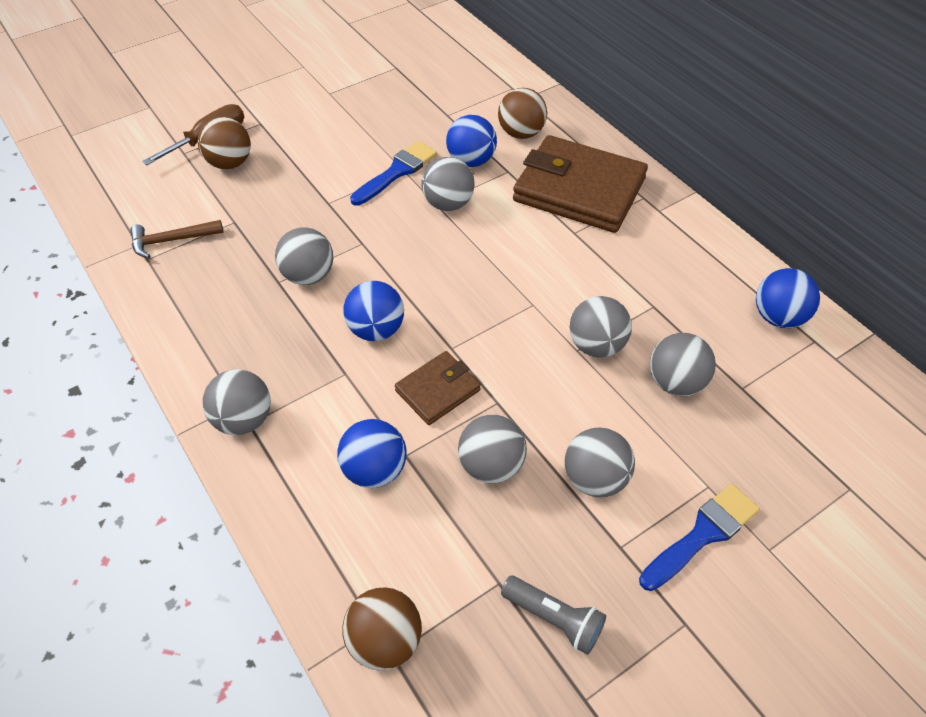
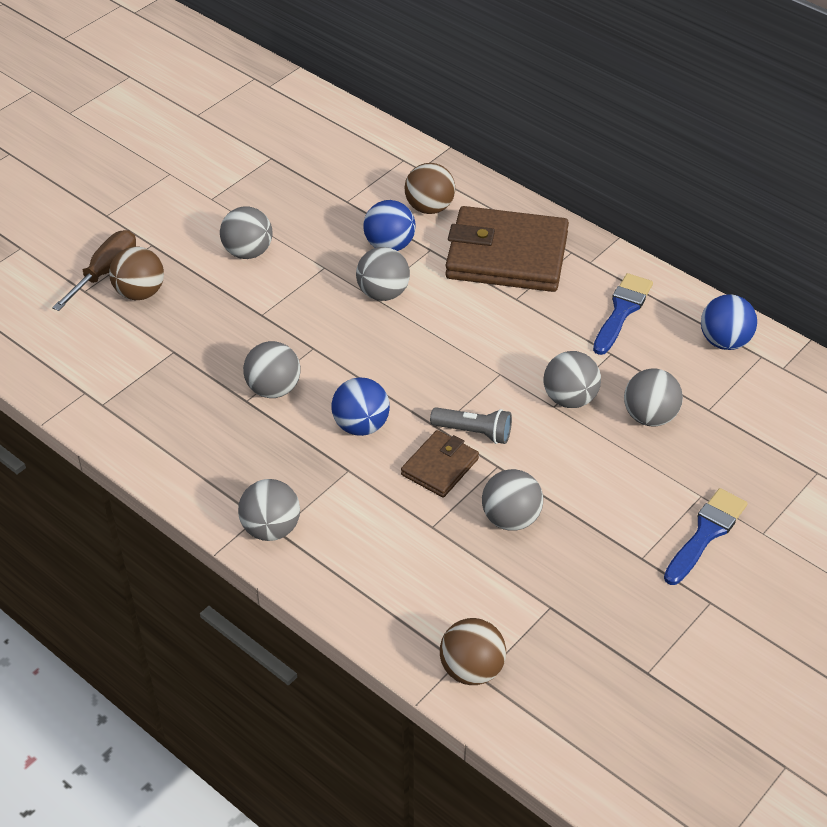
camera: 15 degrees left, 5 degrees down
(172, 240) = (118, 382): brown hammer -> none
(375, 470) = (409, 544): blue ball -> none
(397, 172) = (318, 270): blue brush -> blue brush (622, 311)
(554, 619) = (604, 622): grey flashlight -> grey flashlight (474, 432)
(595, 479) = (604, 510): grey ball -> grey ball (248, 252)

